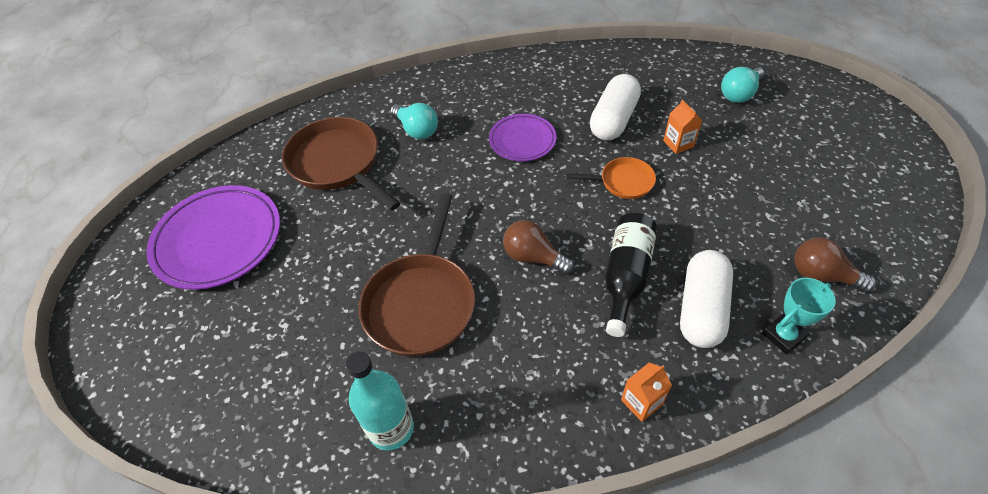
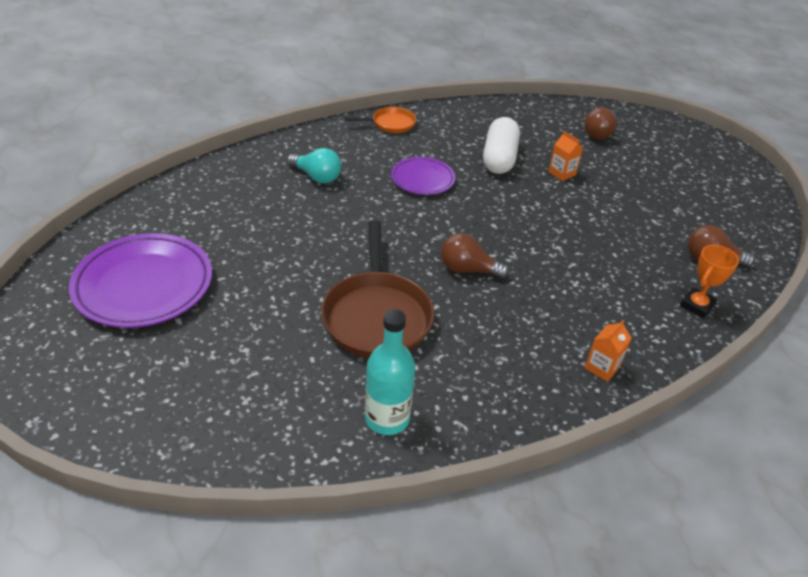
camera: 20 degrees left, 10 degrees down
(338, 164) = (247, 210): brown pan -> none
(623, 182) = (525, 205): orange pan -> orange pan (390, 124)
(625, 277) = (554, 276): black bottle -> none
(701, 309) = (626, 293): white capsule -> none
(739, 94) = (599, 133): turquoise light bulb -> brown light bulb
(783, 336) = (697, 305): turquoise trophy -> orange trophy

